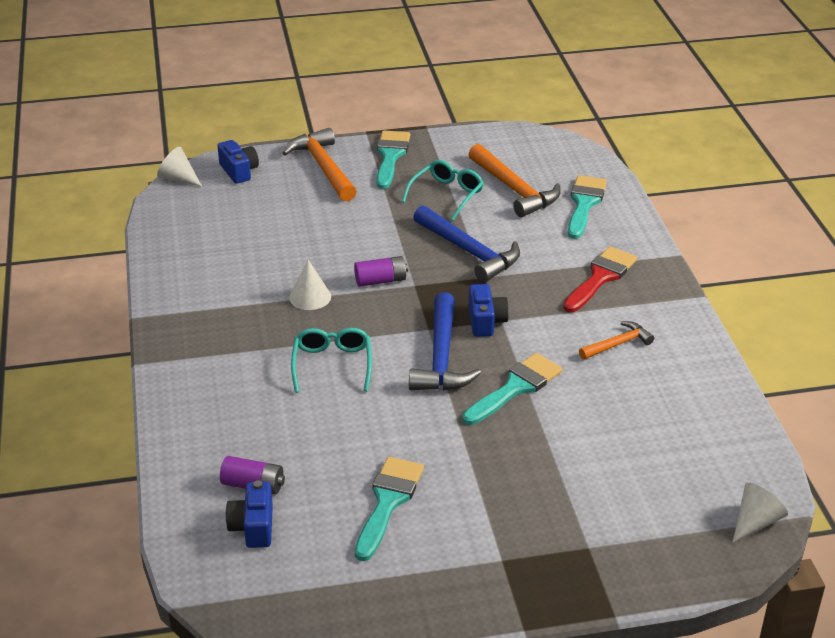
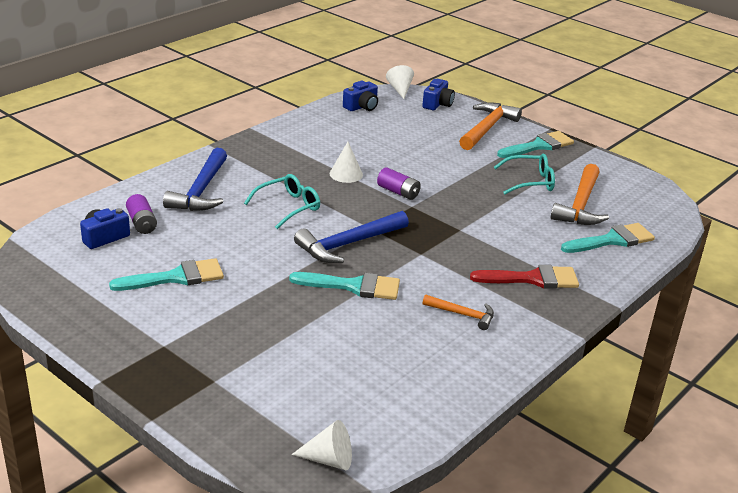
camera: 50 degrees right, 5 degrees down
(469, 252) = (479, 213): blue hammer -> blue hammer (201, 191)
(486, 321) = (411, 248): blue camera -> blue camera (362, 107)

